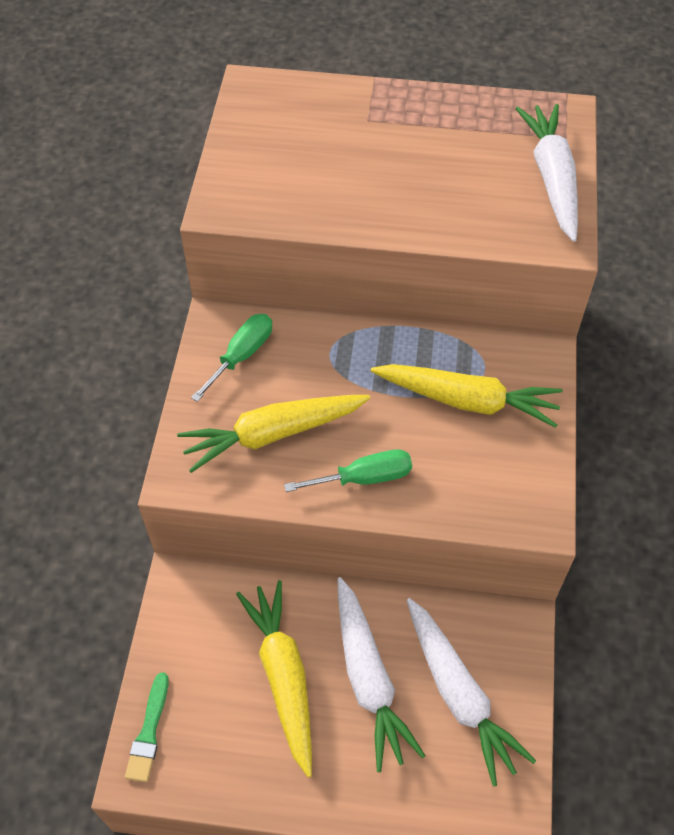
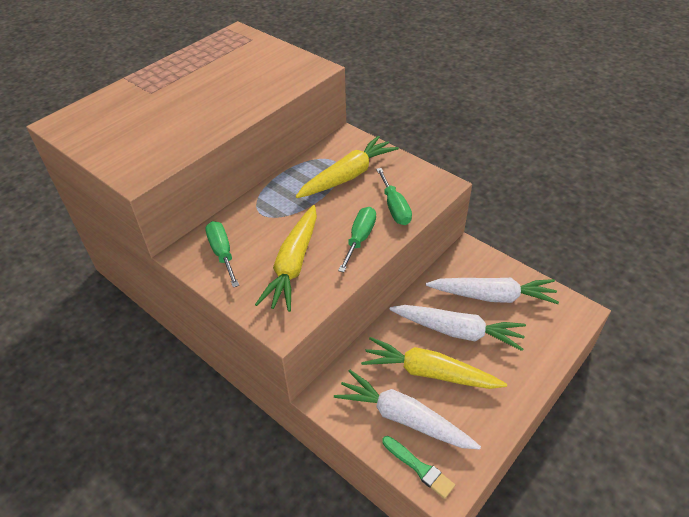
camera: 55 degrees left, 10 degrees down
(449, 486) = (395, 208): none -> green screwdriver
(552, 178) = (272, 54): white carrot -> white carrot (403, 418)

